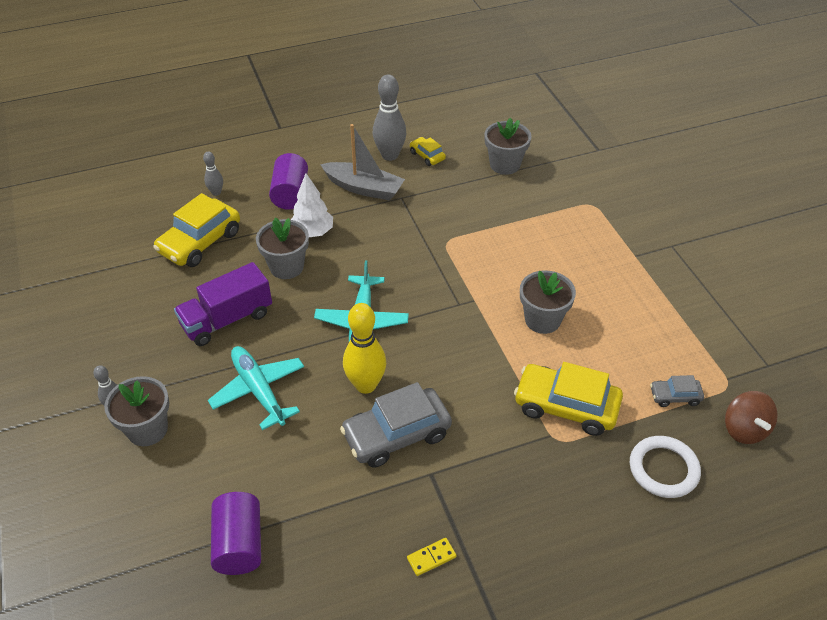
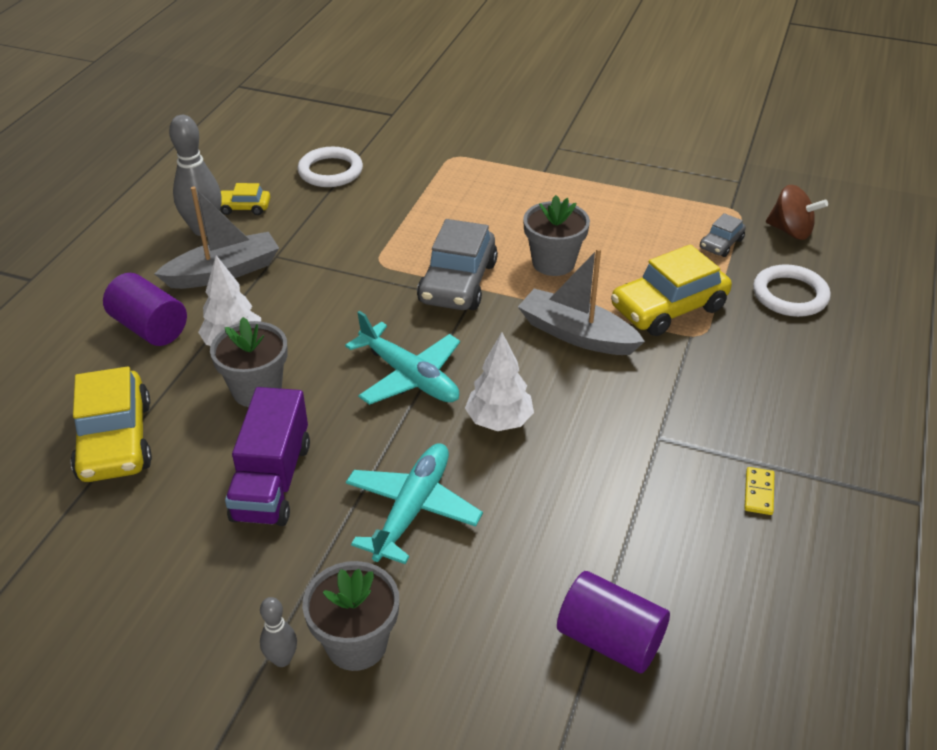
camera: 50 degrees left, 5 degrees down
(216, 192) = (53, 384): grey bowling pin -> none
(259, 391) = (412, 509): turquoise plane -> turquoise plane turned 105 degrees clockwise
(366, 385) = (499, 421): yellow bowling pin -> white tree
(396, 435) = (587, 434): grey car -> grey car (458, 282)
(484, 374) = (576, 334): none -> grey boat
(505, 165) = (330, 171): grey flower pot -> white ring

